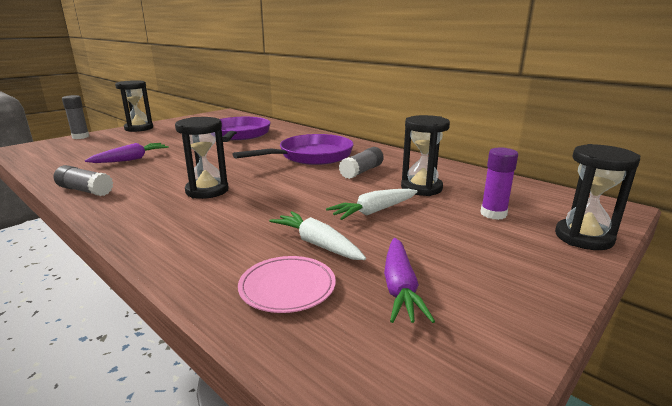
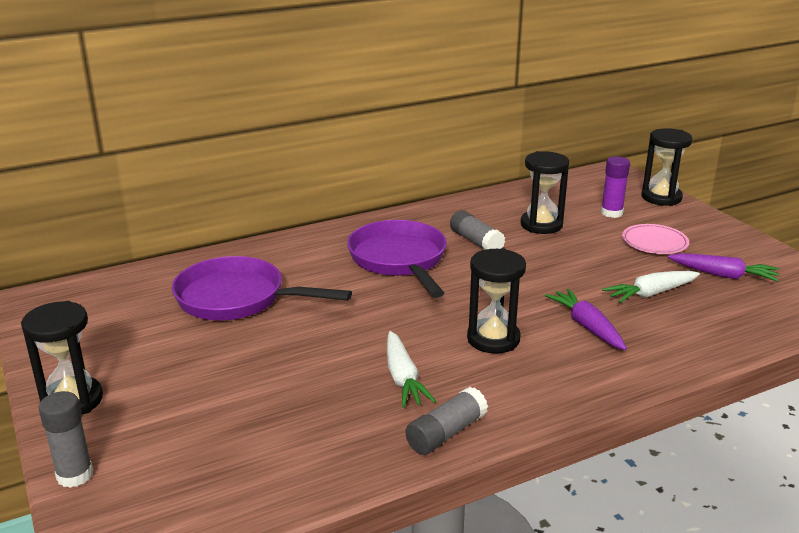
camera: 70 degrees left, 5 degrees up
(130, 159) = (309, 401): purple carrot -> purple carrot (587, 327)
(287, 287) = (719, 315): pink plate -> pink plate (654, 242)
(374, 211) = (589, 257): white carrot -> white carrot (403, 378)

